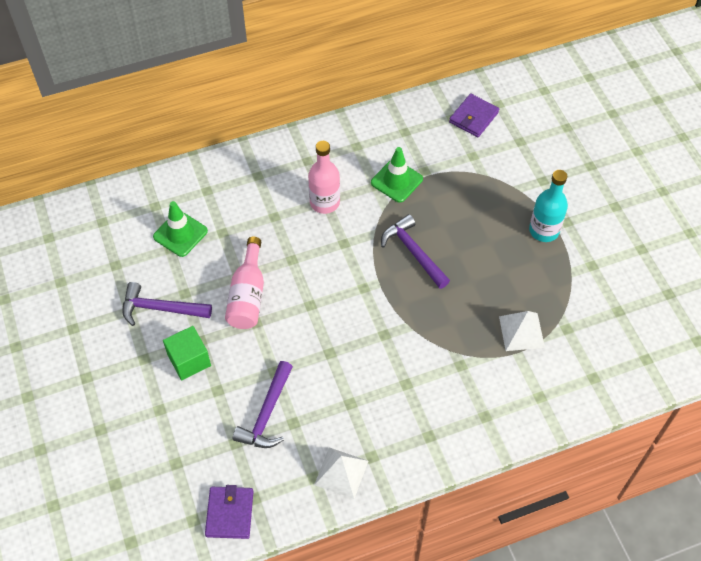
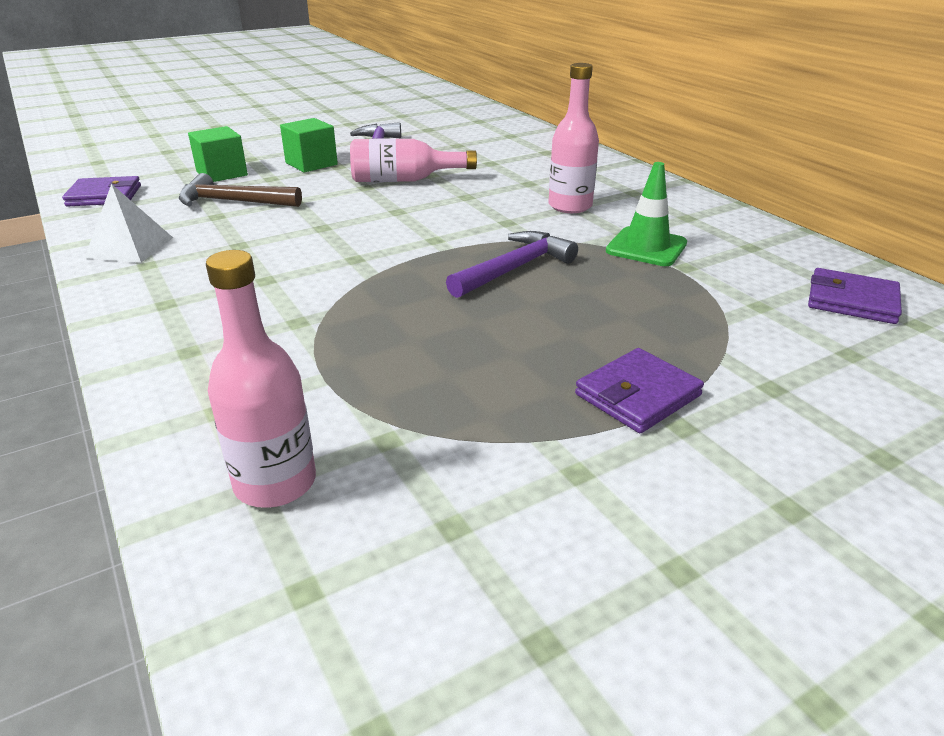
camera: 80 degrees right, 25 degrees down
(180, 234) = (479, 147): green traffic cone -> none
(196, 429) = (222, 173): none -> green cube
(267, 414) = (233, 202): purple hammer -> brown hammer
(521, 331) = (373, 380): white pyramid -> none
(544, 230) = (637, 395): turquoise bottle -> purple wallet
(591, 370) = (275, 483): none -> pink bottle

